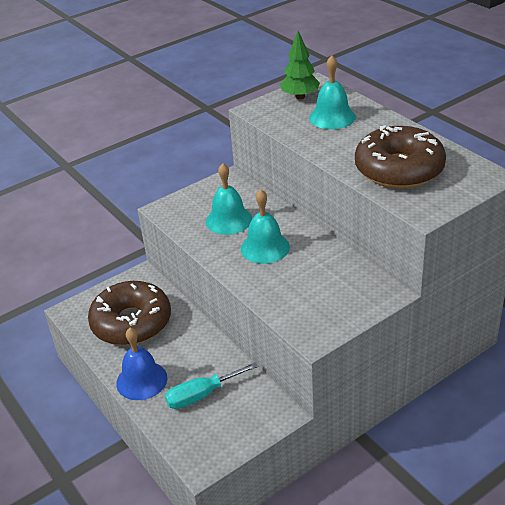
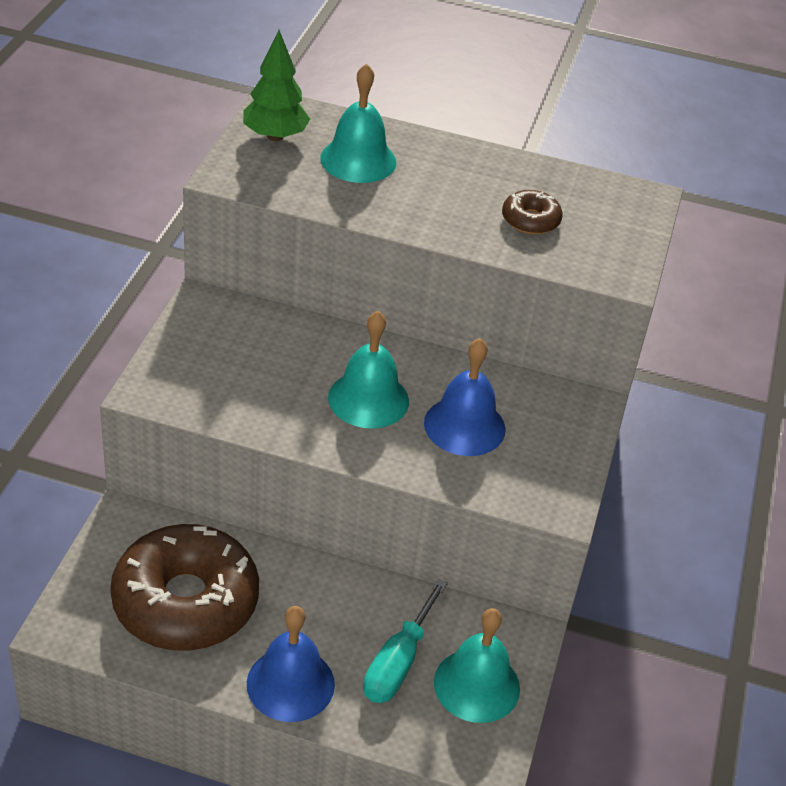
camera: 45 degrees left, 5 degrees up
(229, 220) = (272, 374): turquoise bell -> turquoise bell (476, 685)
(303, 278) = (464, 426): none -> blue bell
(399, 169) = (530, 220): brown donut -> brown donut, size x0.44

